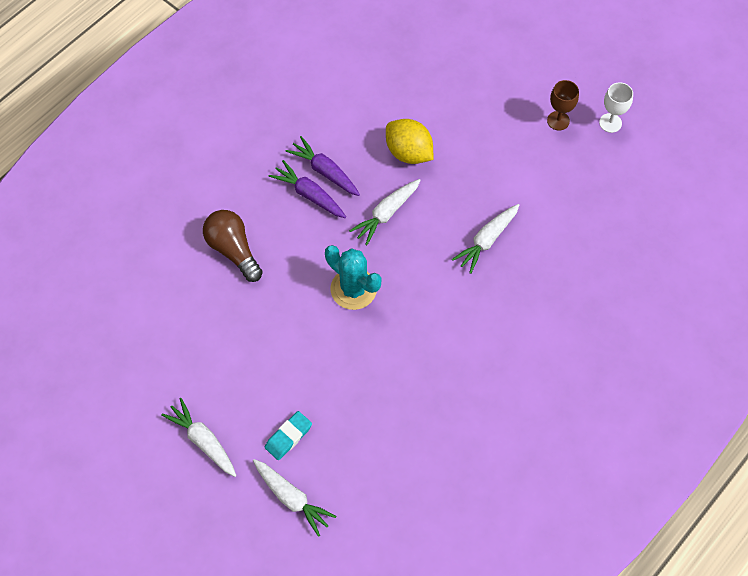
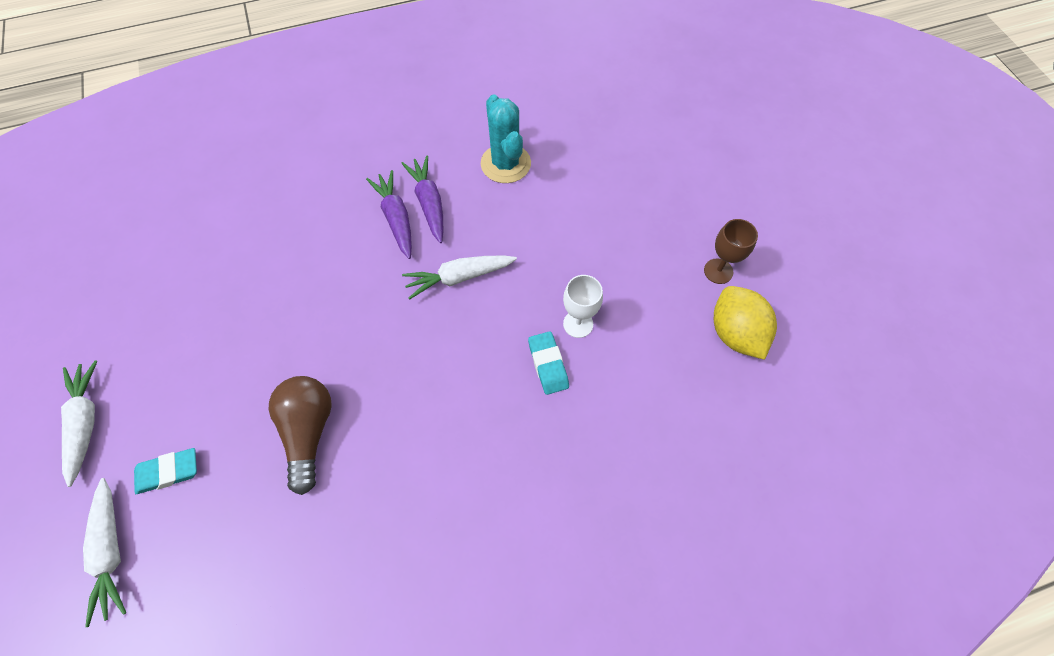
camera: 30 degrees right, 0 degrees up
(233, 250) = (281, 235): brown light bulb -> brown light bulb (309, 431)
(353, 289) = (365, 340): turquoise cactus -> turquoise cactus (505, 164)
(408, 152) = (528, 226): yellow lemon -> yellow lemon (735, 333)
(486, 240) = (548, 364): white carrot -> turquoise eraser
(610, 123) = (780, 303): white goblet -> white goblet (578, 324)

